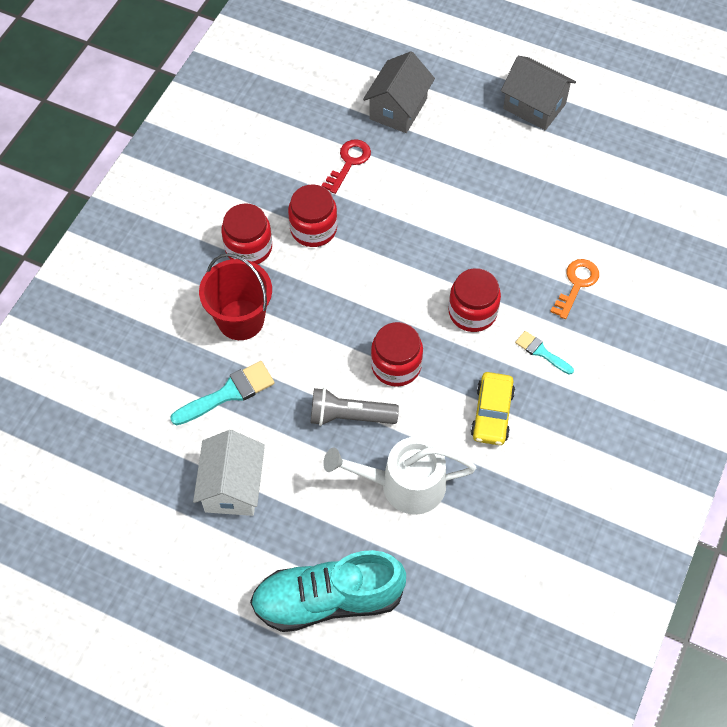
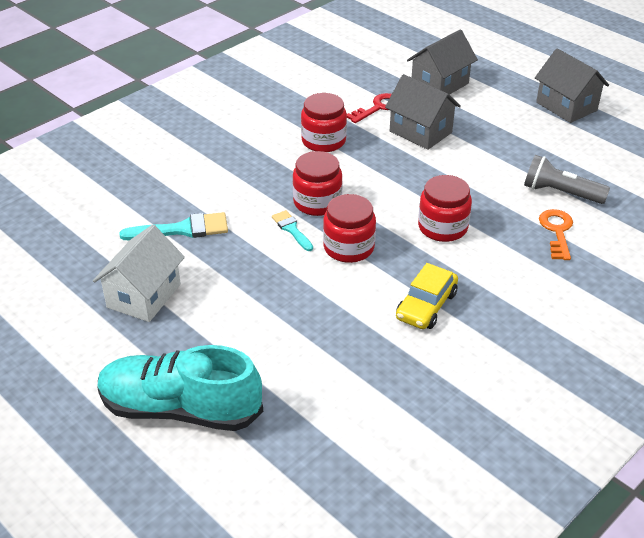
camera: 20 degrees right, 20 degrees down
(241, 320) = (224, 184): red bucket -> none
(248, 248) = (260, 140): red jar -> red jar (317, 202)
(349, 416) = (283, 273): grey flashlight -> grey flashlight (560, 193)
(404, 187) = (420, 132): none -> grey house
(404, 484) = (308, 337): white watering can -> none
(541, 352) = (499, 272): turquoise brush -> turquoise brush (291, 229)
(576, 284) = (557, 231): orange key -> orange key turned 45 degrees counterclockwise

